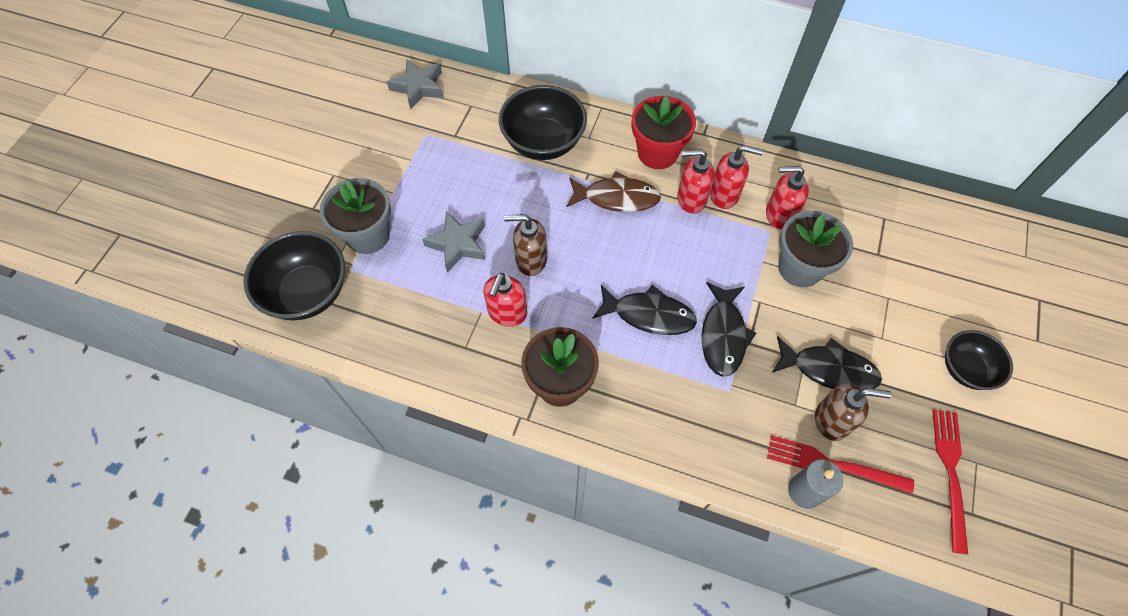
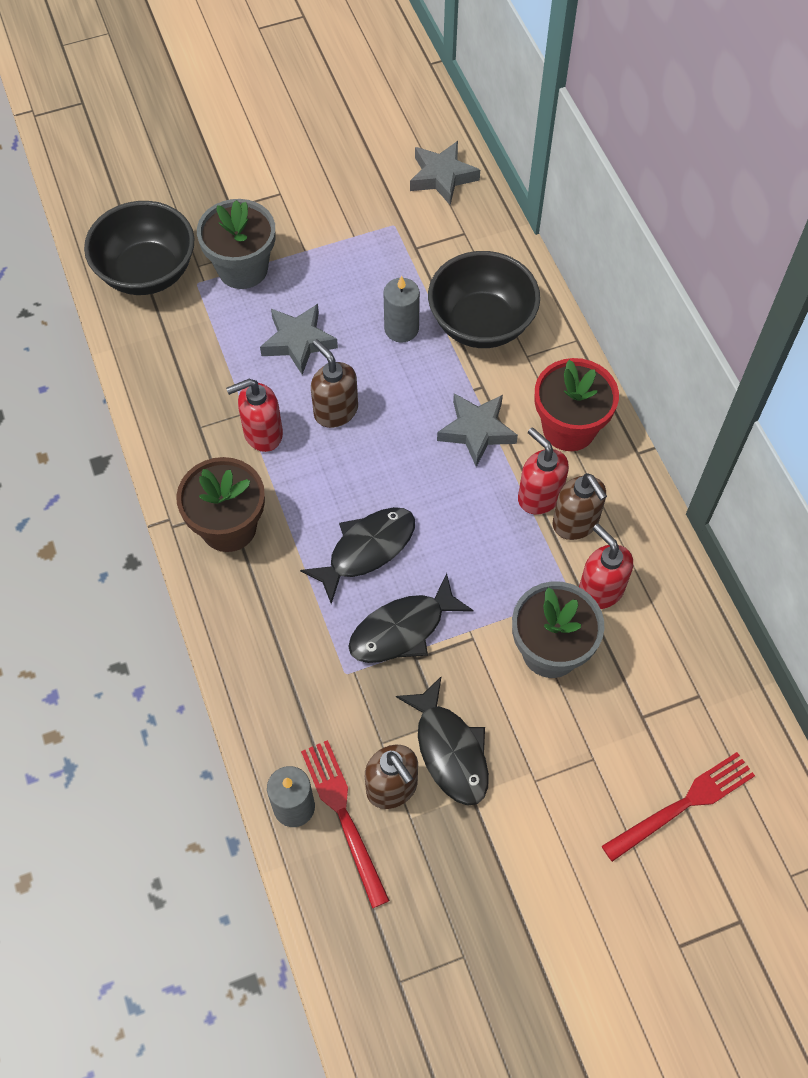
camera: 50 degrees right, 0 degrees up
(505, 183) = (401, 329): none -> grey candle
(617, 198) = (476, 431): brown fish -> grey star
(649, 315) = (367, 550): black fish -> black fish turned 105 degrees counterclockwise
(724, 195) = (575, 523): red soap dispenser -> brown soap dispenser
(950, 473) = (428, 935): red fork -> red fork (683, 805)
(965, 369) = (570, 886): black bowl -> none

